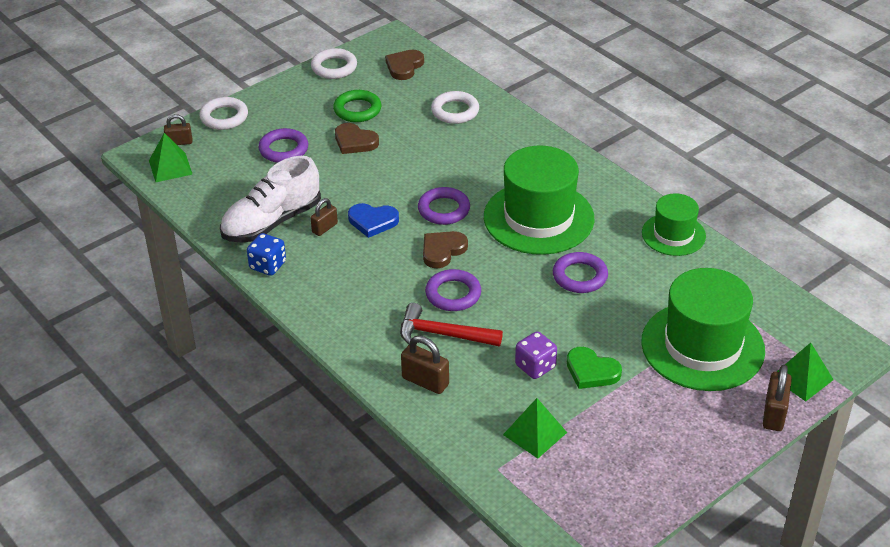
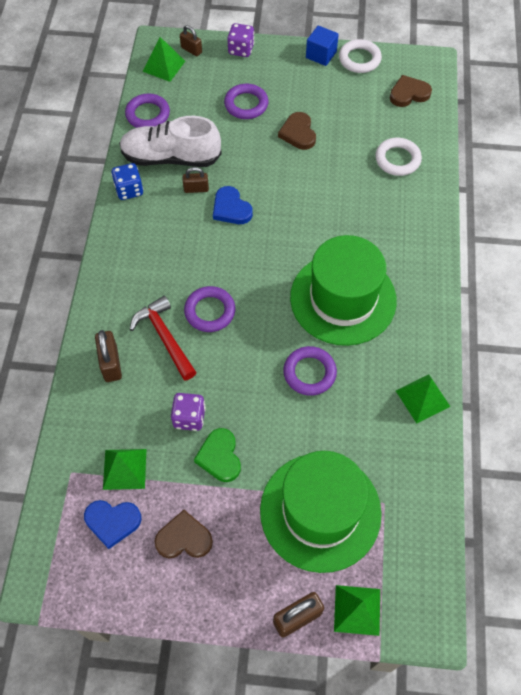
camera: 45 degrees right, 20 degrees up
(224, 117) = (241, 49): white ring -> purple dice
(298, 82) = (321, 55): none -> blue cube
(357, 110) = (332, 107): green ring -> none
(442, 251) = (246, 270): brown heart -> brown heart (184, 538)
(444, 209) = (287, 237): purple ring -> purple ring (148, 114)
(574, 470) = (112, 522): none -> blue heart
(673, 234) = (422, 398): green hat -> green pyramid

